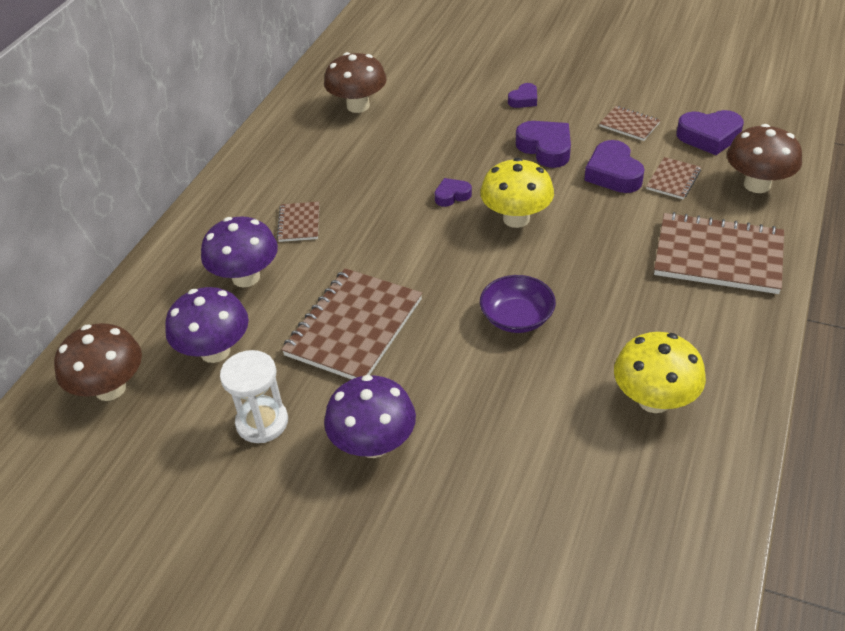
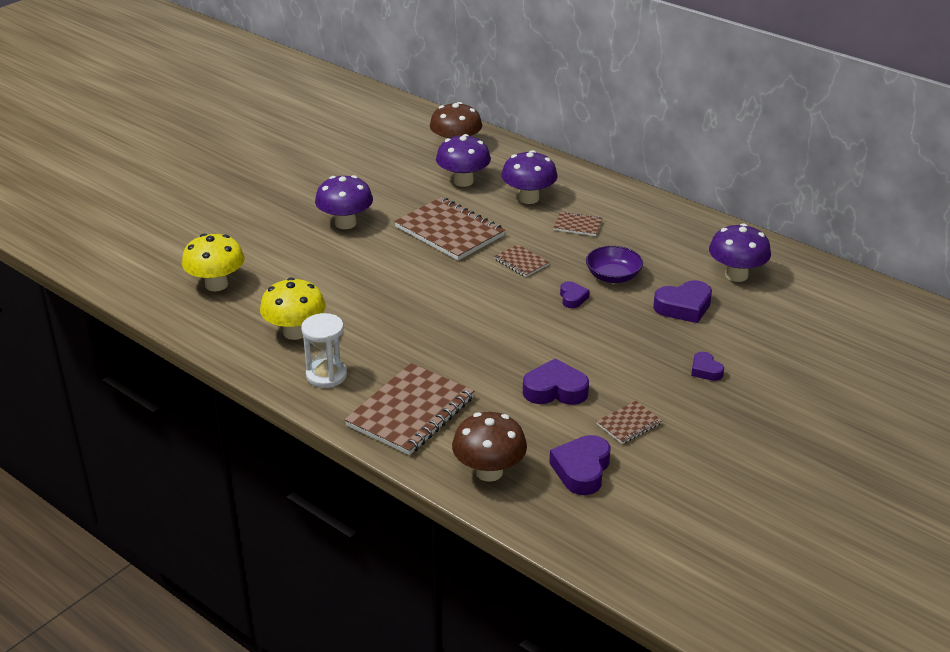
camera: 105 degrees right, 10 degrees down
(262, 422) = (391, 190): white hourglass -> white hourglass (326, 375)
(358, 106) = (736, 275): brown mushroom -> purple mushroom
(516, 219) = (523, 322): yellow mushroom -> yellow mushroom (216, 284)
(517, 317) = (412, 296): purple bowl -> purple bowl (613, 276)
(545, 148) = (615, 362): purple heart -> purple heart (684, 307)
(673, 180) = (526, 422): brown notebook -> brown notebook (521, 262)

